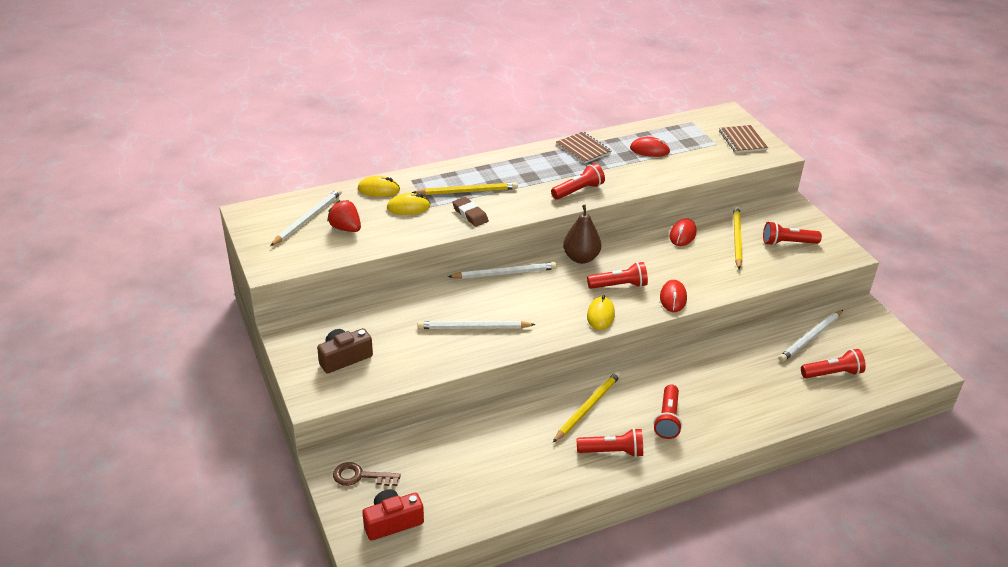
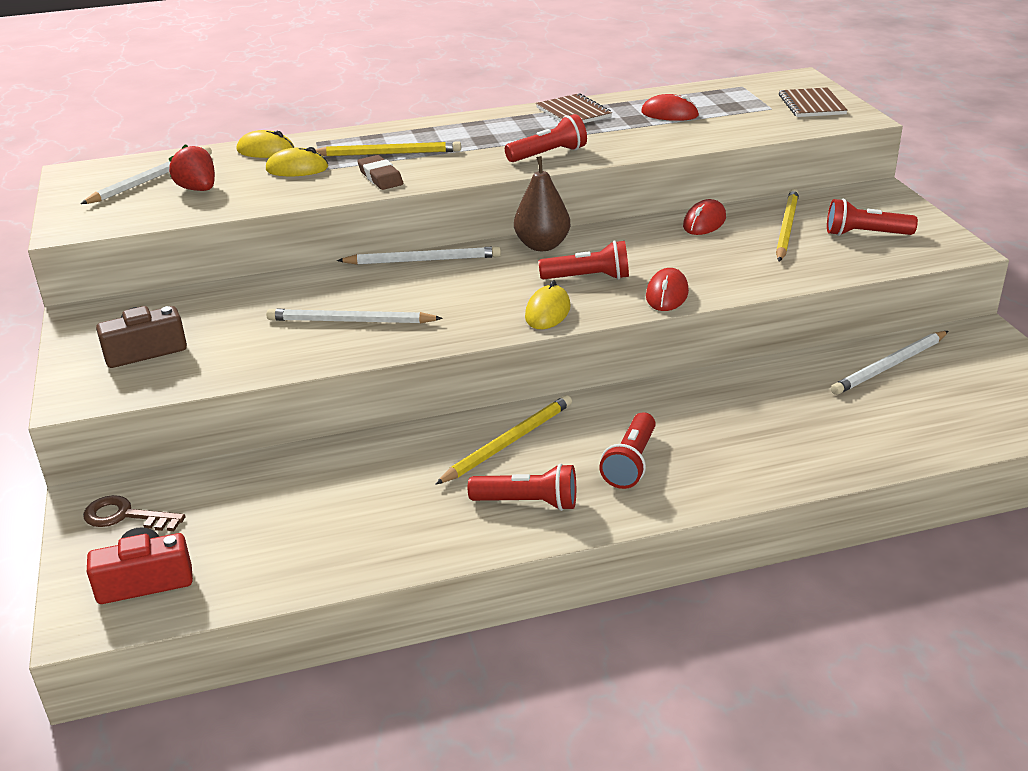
camera: 10 degrees right, 5 degrees down
(832, 373) = (917, 413): red flashlight -> none

